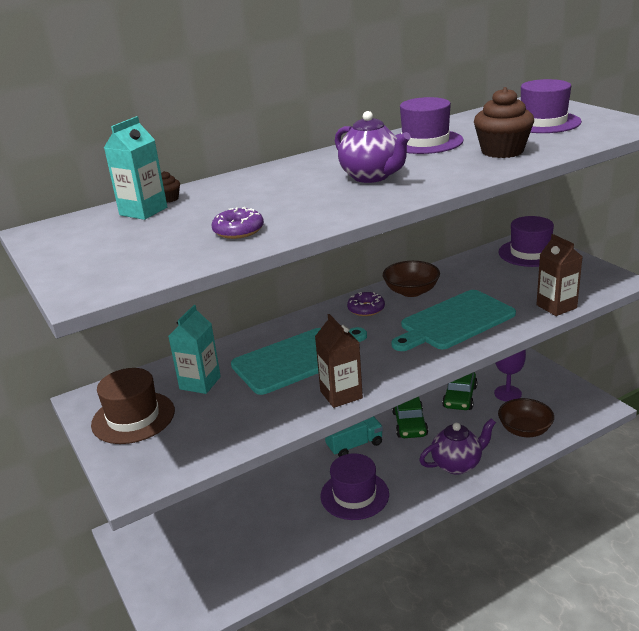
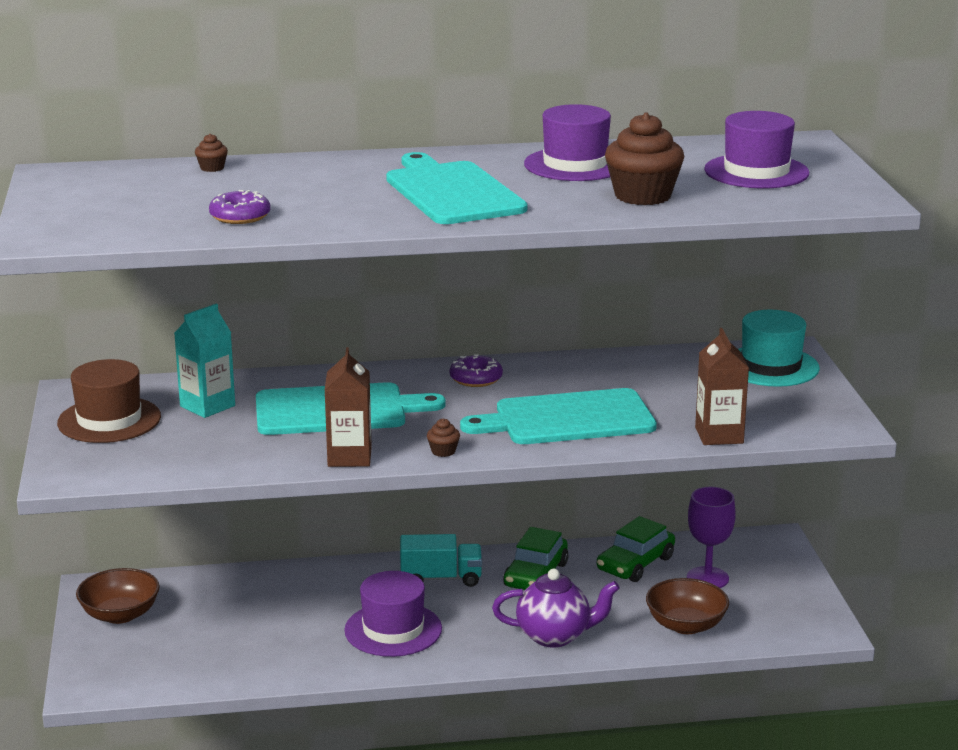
camera: 20 degrees right, 5 degrees down
(143, 211) = (172, 175): turquoise carton -> none
(372, 177) = (451, 192): purple teapot -> turquoise cutting board
(400, 370) = (443, 451): none -> brown cupcake
(411, 291) = (555, 373): brown bowl -> brown bowl (120, 614)
(530, 253) = (770, 366): purple hat -> turquoise hat

